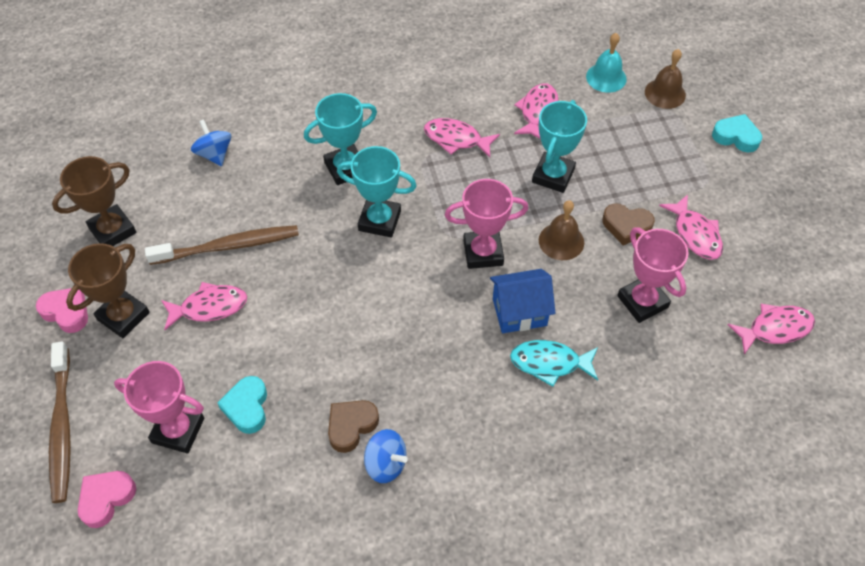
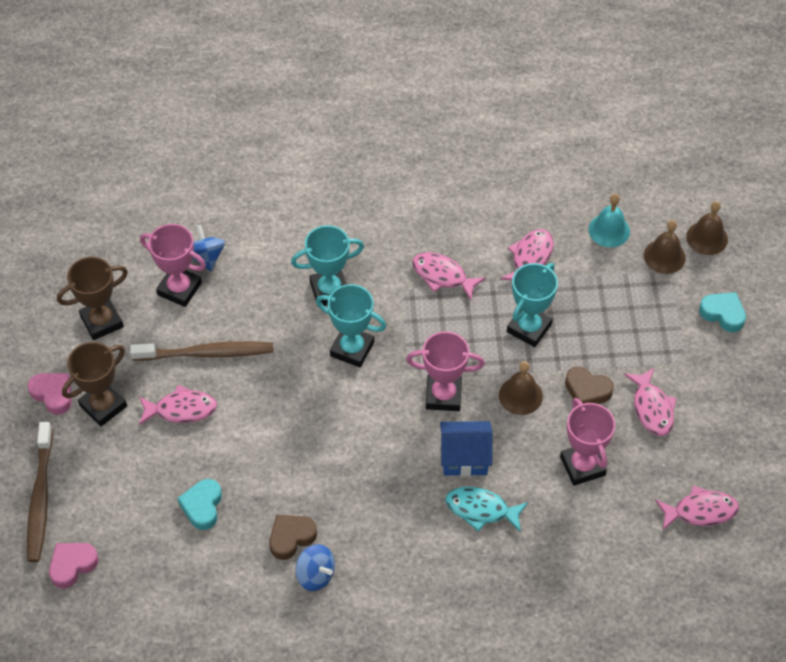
camera: 10 degrees right, 0 degrees up
(178, 430) = (140, 517): pink trophy -> pink trophy (179, 289)
(699, 72) = (707, 238): none -> brown bell

